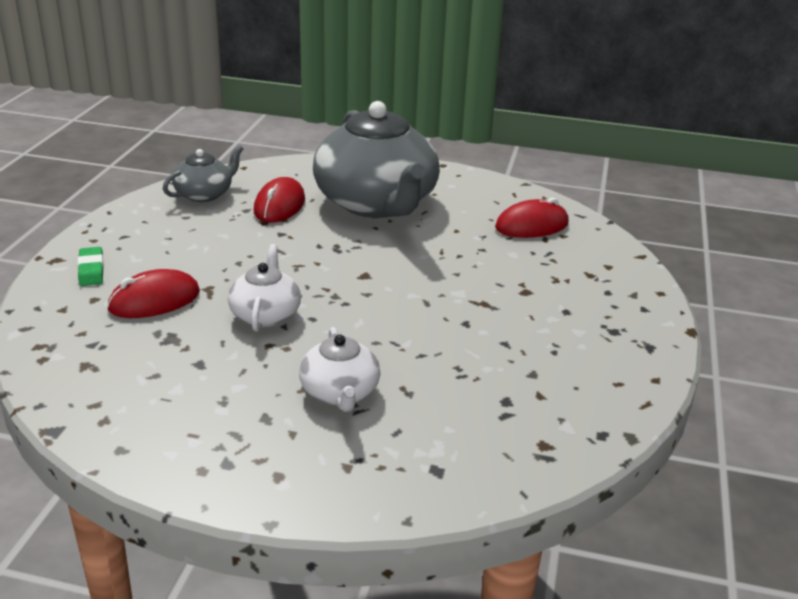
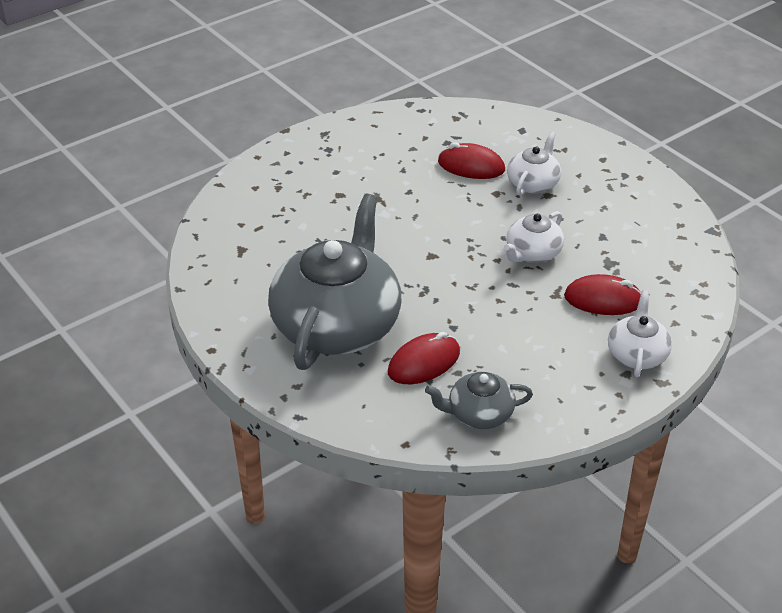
camera: 140 degrees left, 10 degrees up
(91, 270) = (637, 354): green eraser -> white teapot
(531, 226) = (249, 242): red mouse -> red mouse (471, 166)

